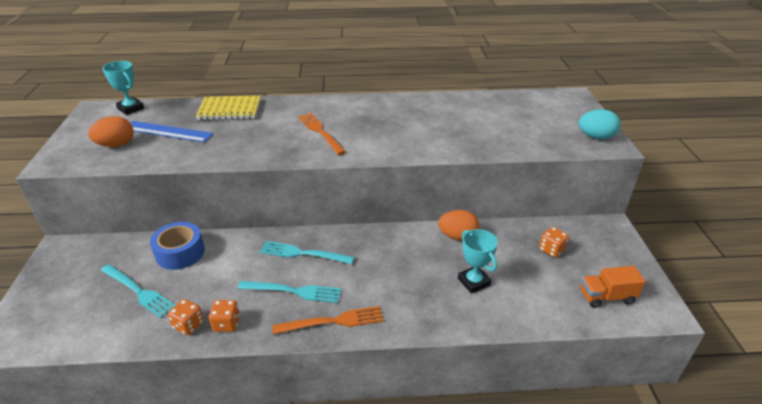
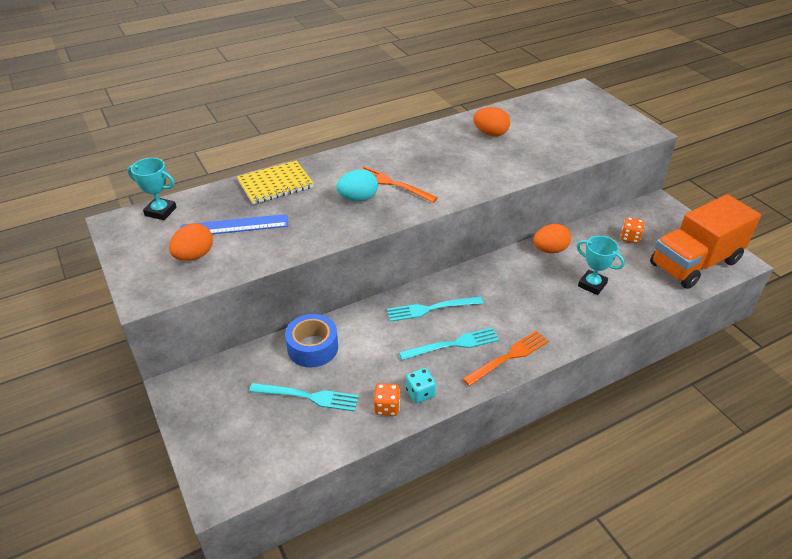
camera: 25 degrees left, 5 degrees up
(226, 324) = (420, 393): orange dice -> turquoise dice
(447, 113) = (490, 133): none -> orange egg
(595, 137) = (629, 126): turquoise egg -> turquoise egg (358, 198)
(606, 297) = (694, 263): orange truck -> orange truck, size x2.11

